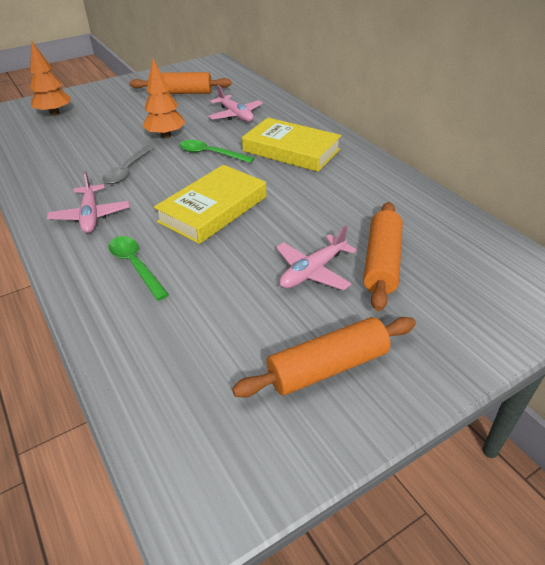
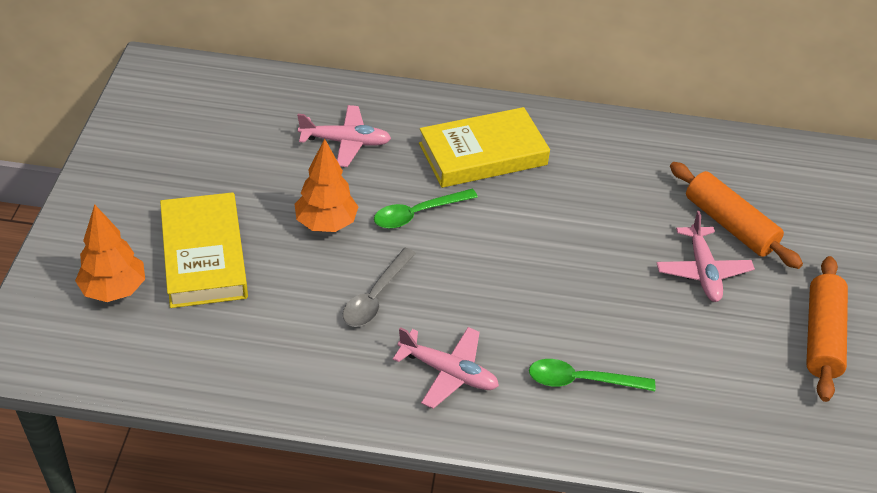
camera: 55 degrees left, 5 degrees up
(127, 170) = (375, 296): grey spoon -> grey spoon turned 60 degrees clockwise
(181, 93) = (216, 147): orange rolling pin -> none
(213, 209) = (536, 275): yellow book -> yellow book (204, 256)

